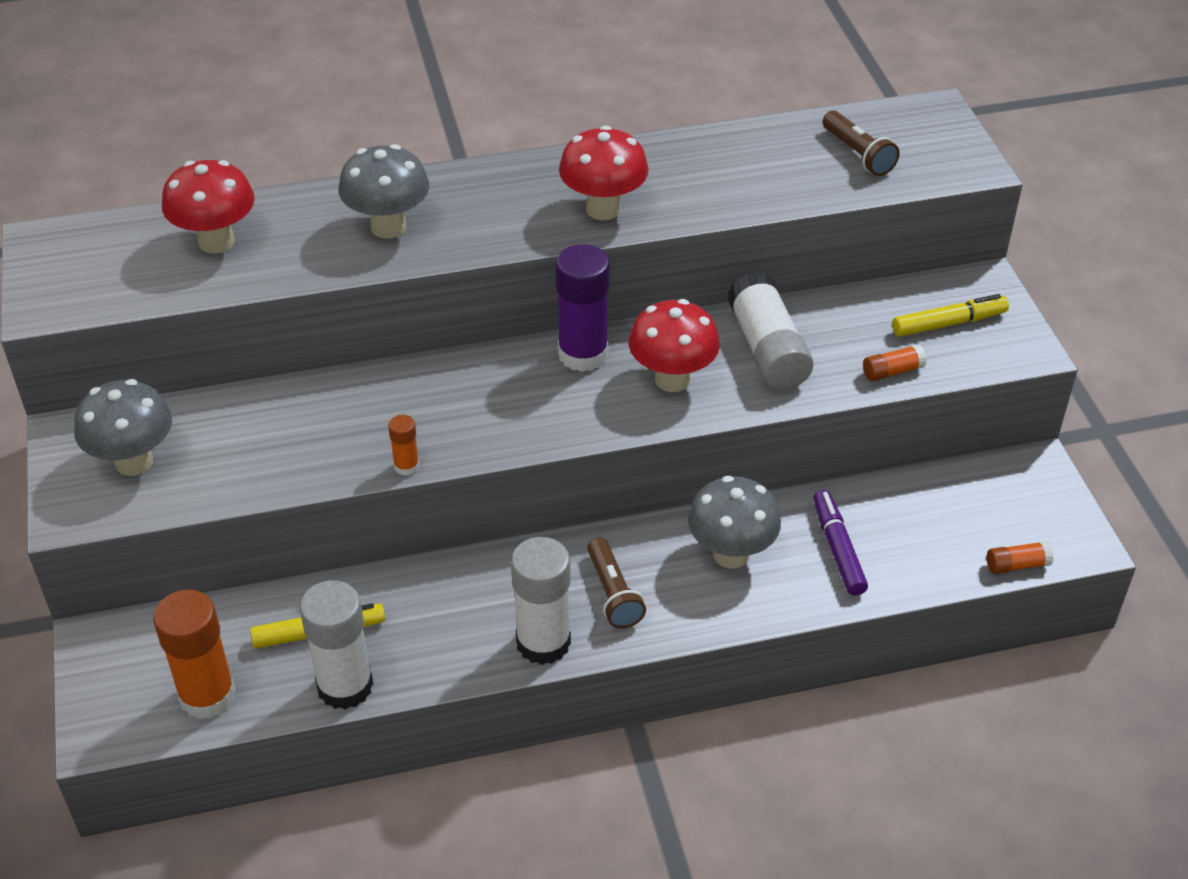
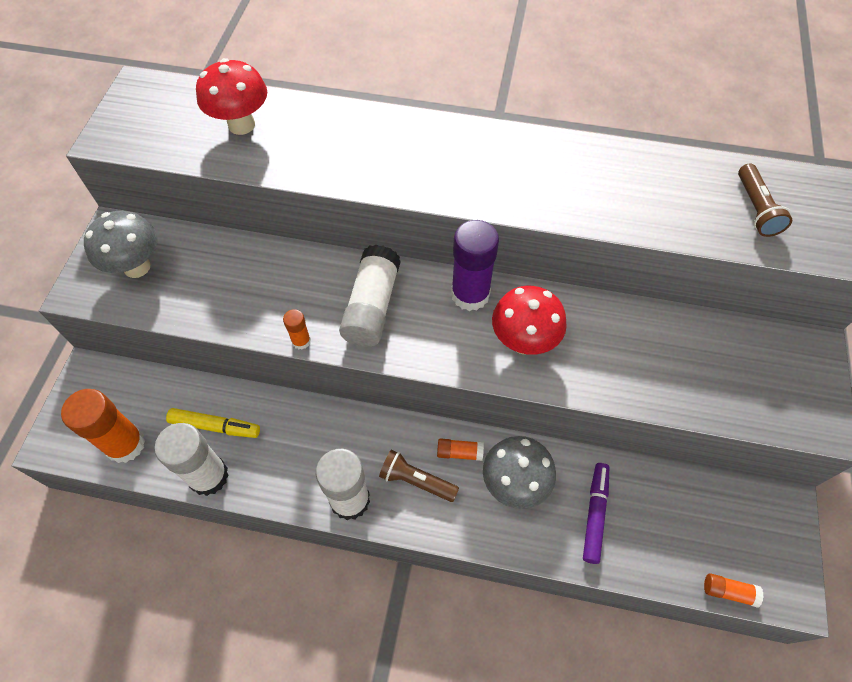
camera: 25 degrees right, 15 degrees up
(388, 227) = (361, 152): grey mushroom -> none
(603, 209) = (524, 190): red mushroom -> none
(613, 593) = (416, 480): brown flashlight -> brown flashlight turned 105 degrees clockwise
(767, 350) = (608, 343): white glue stick -> white glue stick (372, 306)
(892, 371) = (698, 402): orange glue stick -> orange glue stick (459, 452)
(948, 323) = (766, 374): yellow marker -> none

